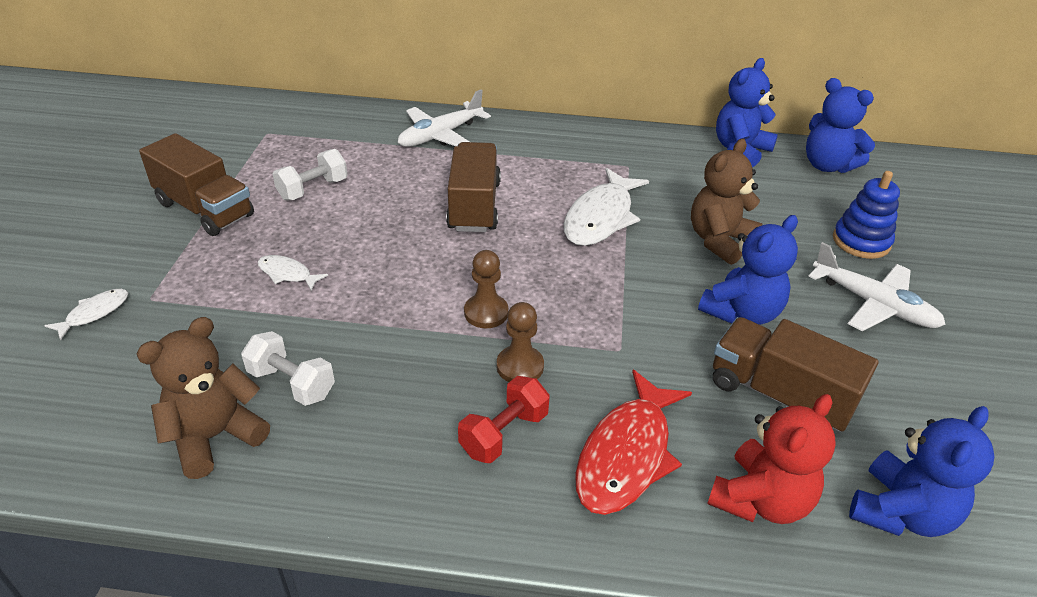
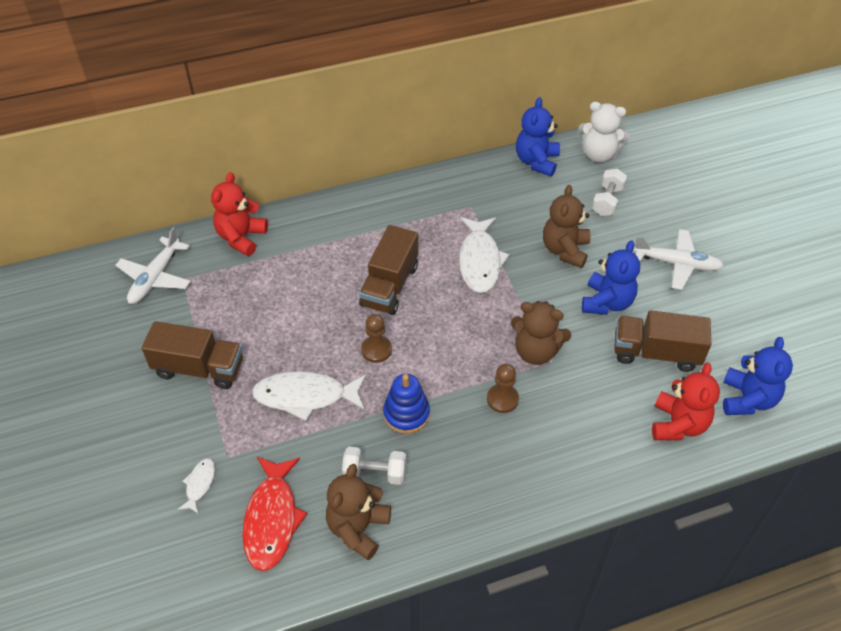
camera: 25 degrees left, 10 degrees up
(287, 274) = (305, 396): white fish -> white fish, size x2.02
(313, 189) = (264, 318): white dumbbell -> white dumbbell (607, 201)
(355, 119) = (241, 237): none -> red teddy bear
(441, 135) = (319, 229): white plane -> white plane (155, 277)
(474, 206) = (389, 286): brown truck -> brown truck turned 135 degrees counterclockwise
(486, 313) = (456, 369): brown pawn -> brown pawn (376, 350)
(504, 433) = (522, 448): red dumbbell -> none
(604, 331) = (536, 351): none -> brown teddy bear
(627, 454) = (596, 429): red fish -> red fish (272, 519)
(827, 165) = (599, 154): blue teddy bear -> white teddy bear
(861, 241) = (648, 215): blue stacking toy -> blue stacking toy (406, 414)

